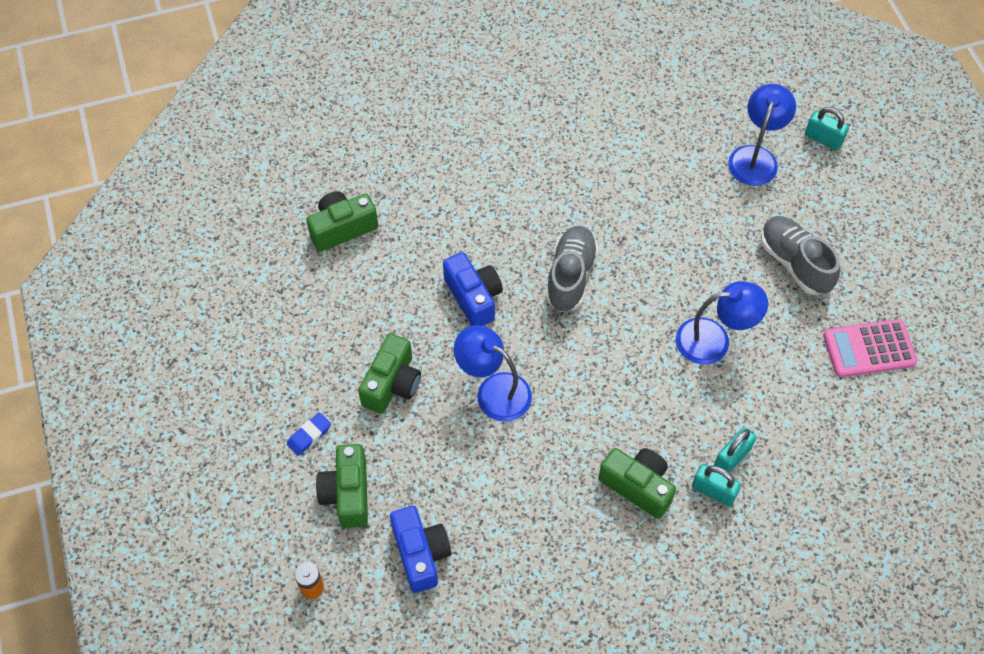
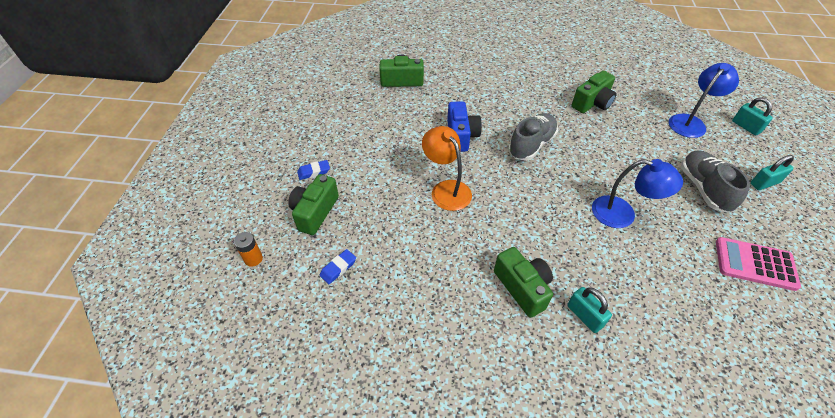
camera: 25 degrees right, 10 degrees down
(392, 384) = (382, 163): green camera -> green camera (592, 103)
(421, 554) = (338, 268): blue camera -> blue eraser
(494, 391) = (446, 189): blue lamp -> orange lamp
(732, 457) = (609, 297): turquoise padlock -> turquoise padlock (764, 183)

